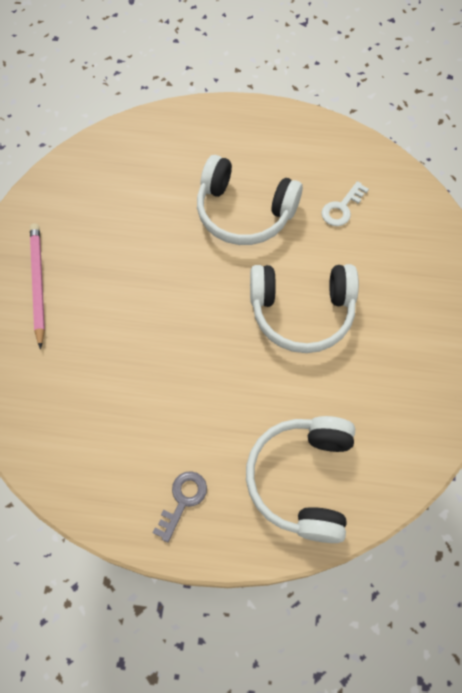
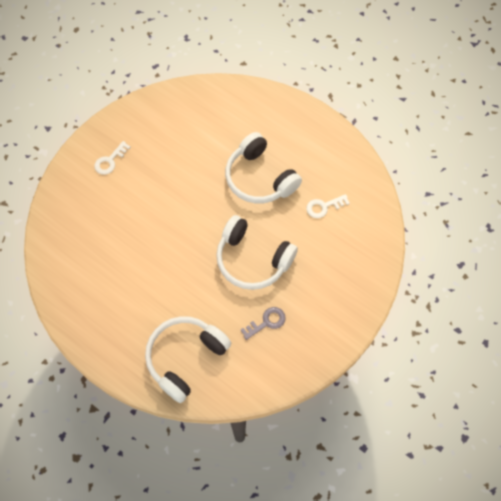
camera: 30 degrees right, 0 degrees up
(38, 284) = (110, 161): pink pencil -> white key
(183, 500) = (112, 330): grey key -> grey key (267, 322)

